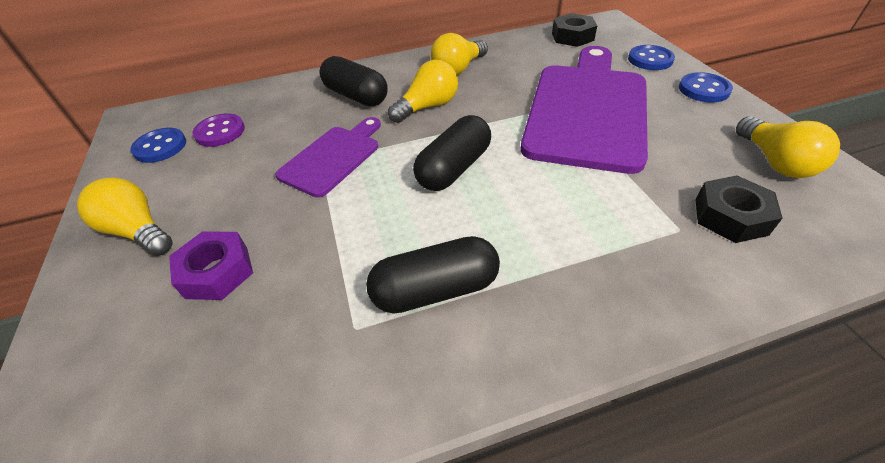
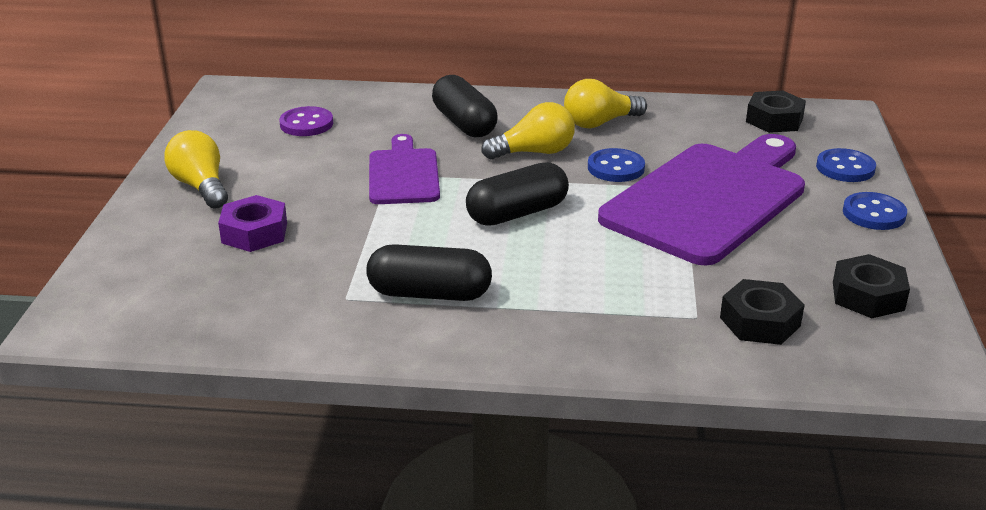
camera: 20 degrees right, 15 degrees down
(160, 147) = (244, 123): blue button -> blue button (616, 168)
(333, 158) = (404, 174): purple cutting board -> purple cutting board turned 60 degrees counterclockwise
(775, 162) = (868, 296): yellow light bulb -> black nut

